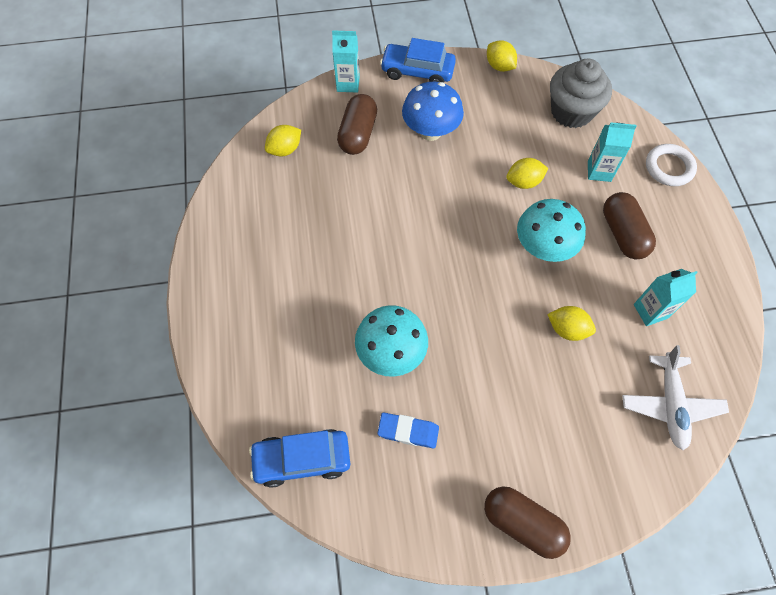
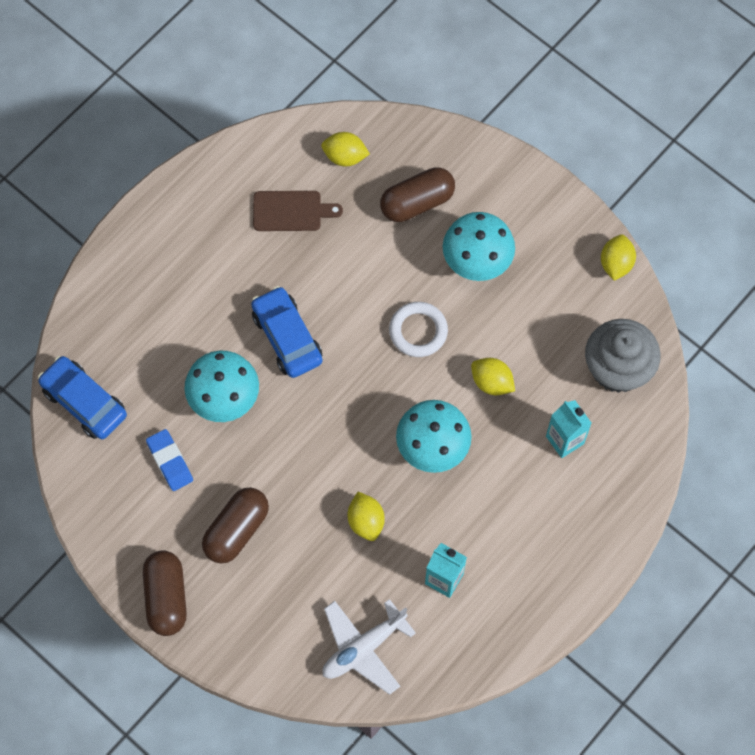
camera: 50 degrees right, 5 degrees up
(291, 207) = (291, 211): none -> brown cutting board
(348, 84) = (467, 147): turquoise carton -> none
(417, 71) = (539, 195): blue car -> blue car (287, 337)
(430, 132) = (477, 261): blue mushroom -> turquoise mushroom
(623, 234) = (509, 505): brown capsule -> brown capsule (236, 530)
(669, 167) = (627, 500): white ring -> white ring (418, 331)

